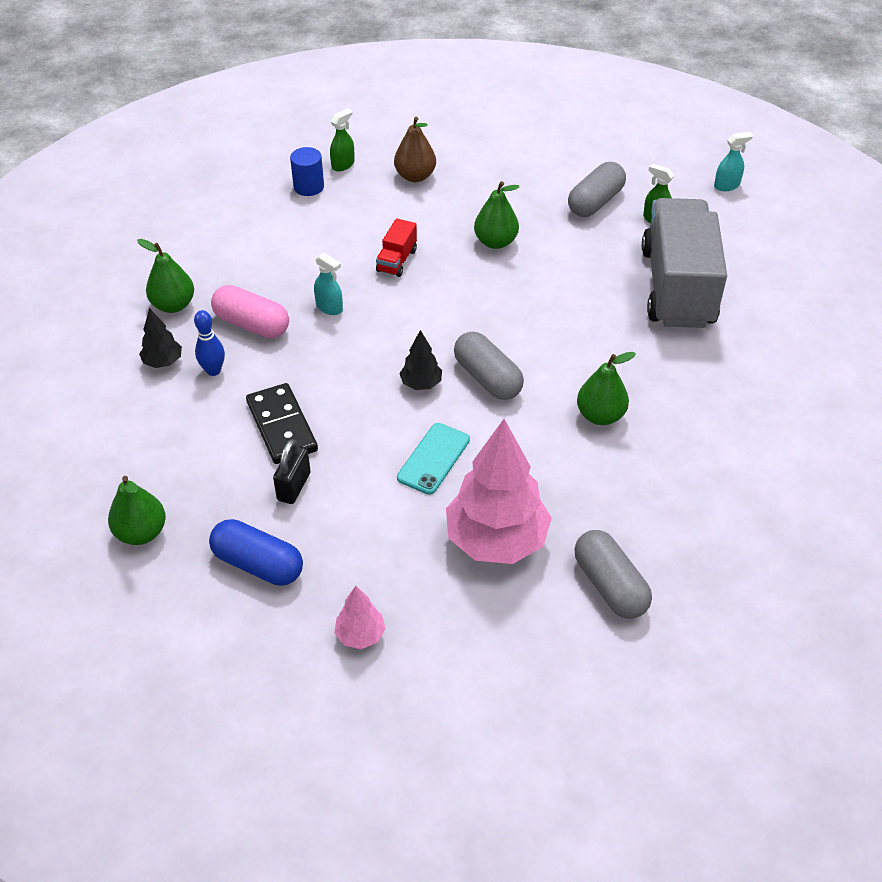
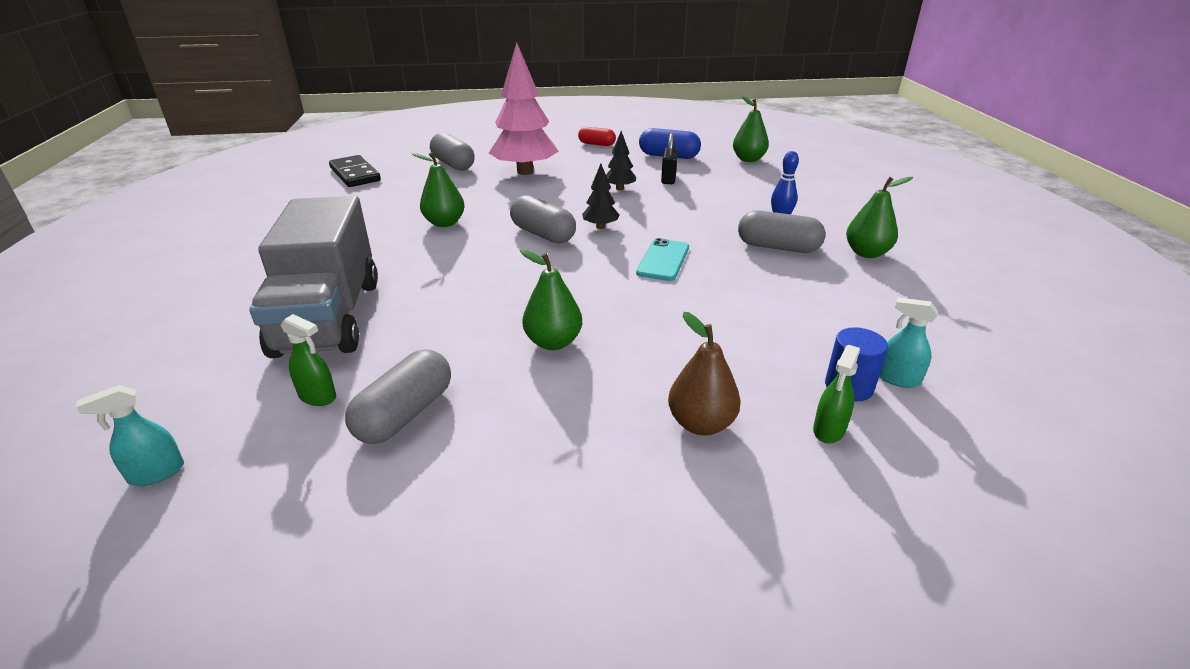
camera: 170 degrees right, 15 degrees down
(163, 362) = (827, 220): black tree -> black tree (620, 188)
(252, 324) = (778, 247): pink capsule -> grey capsule
(282, 426) = (698, 199): black domino -> black domino (355, 174)
(329, 307) = (714, 265): turquoise spray bottle -> turquoise spray bottle (897, 379)
(360, 635) = (596, 144): pink tree -> red capsule
(397, 260) = (669, 310): red truck -> none
(433, 459) = (576, 195): turquoise phone -> turquoise phone (663, 260)

